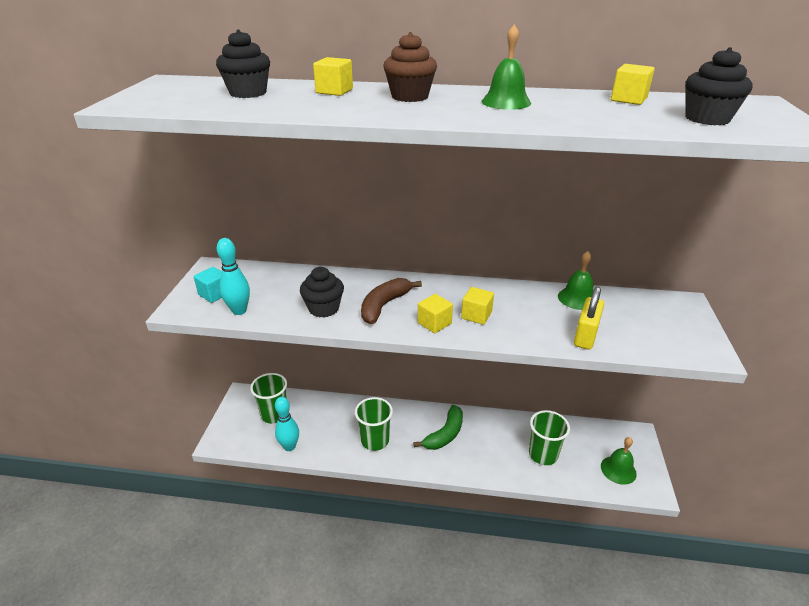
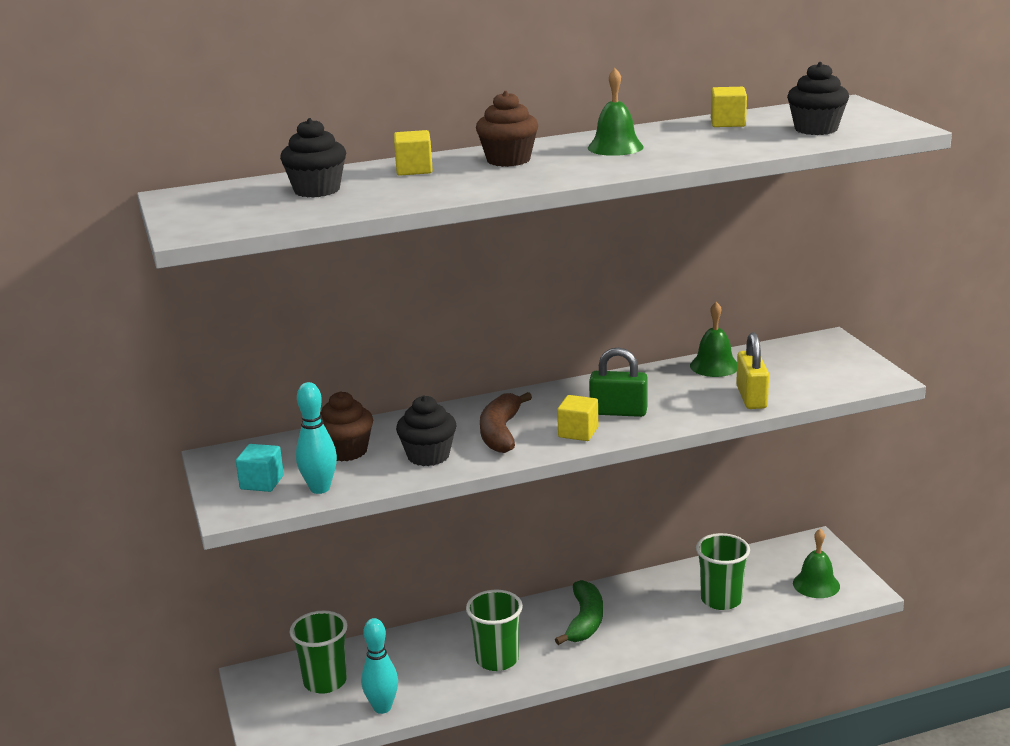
camera: 25 degrees left, 10 degrees down
(281, 287) = (346, 451): none -> brown cupcake
(476, 315) = (618, 412): yellow cube -> green padlock

